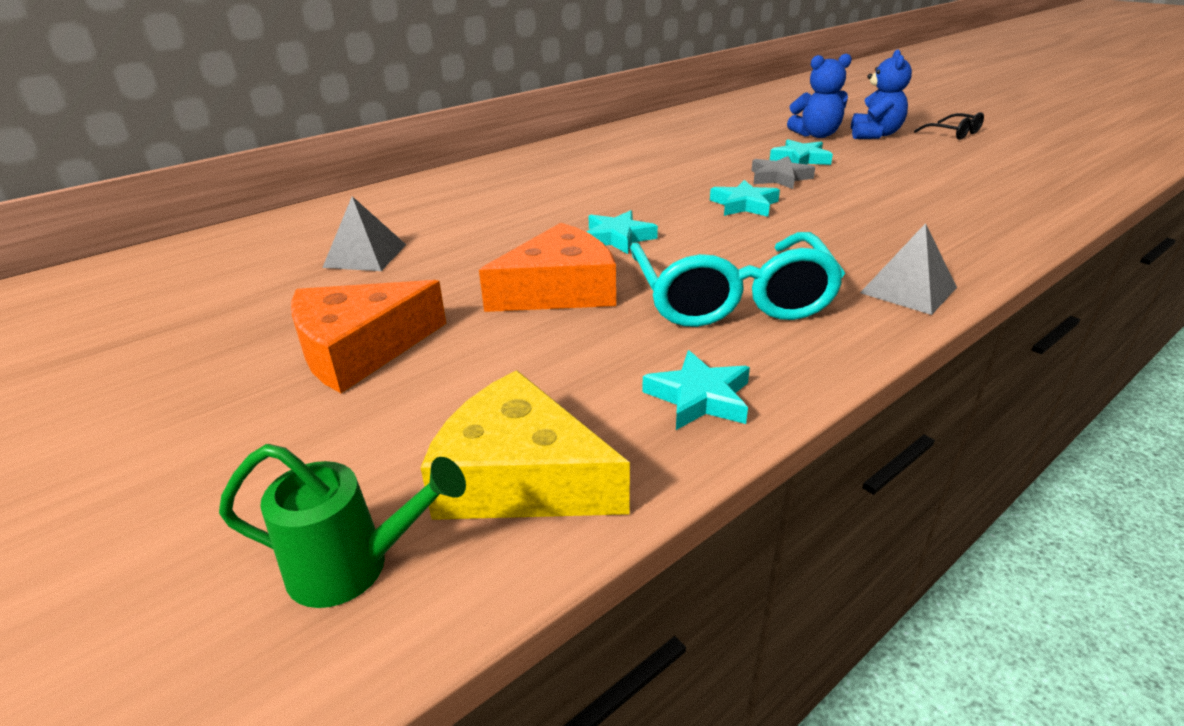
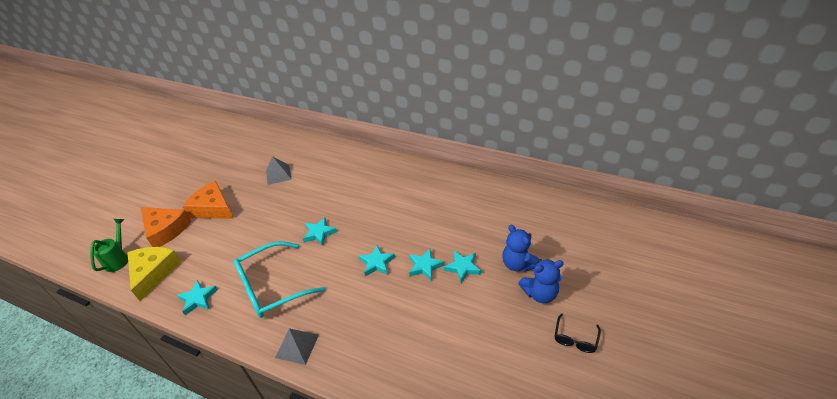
camera: 65 degrees right, 10 degrees up
(355, 567) = (119, 259): green watering can -> green watering can turned 150 degrees counterclockwise
(559, 290) = (265, 236): orange cheese -> orange cheese (165, 230)
(779, 178) = (425, 266): grey star -> turquoise star

